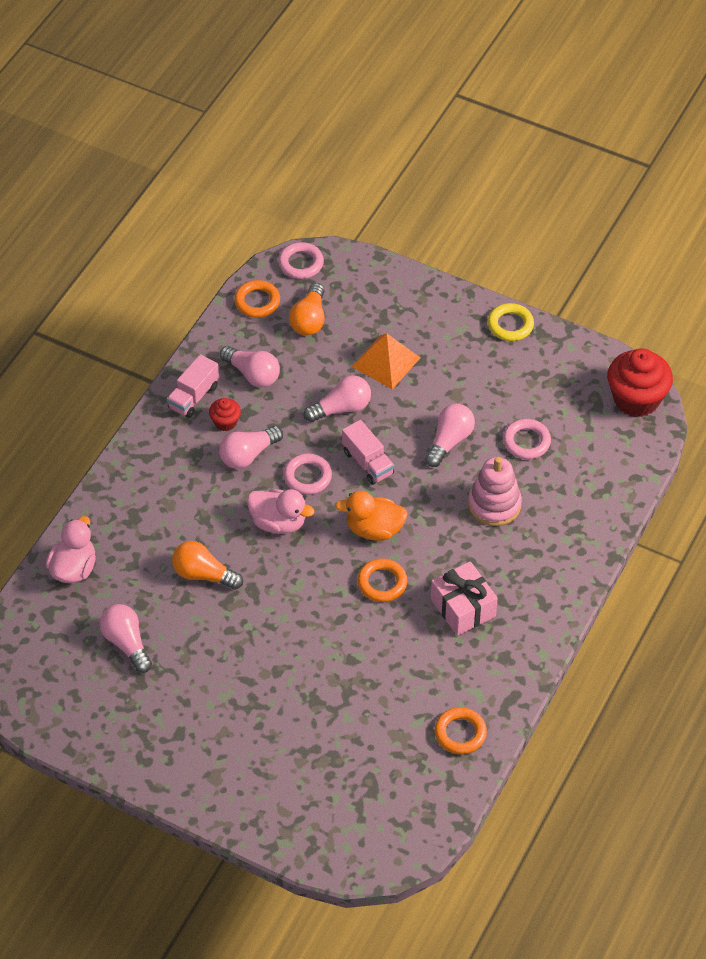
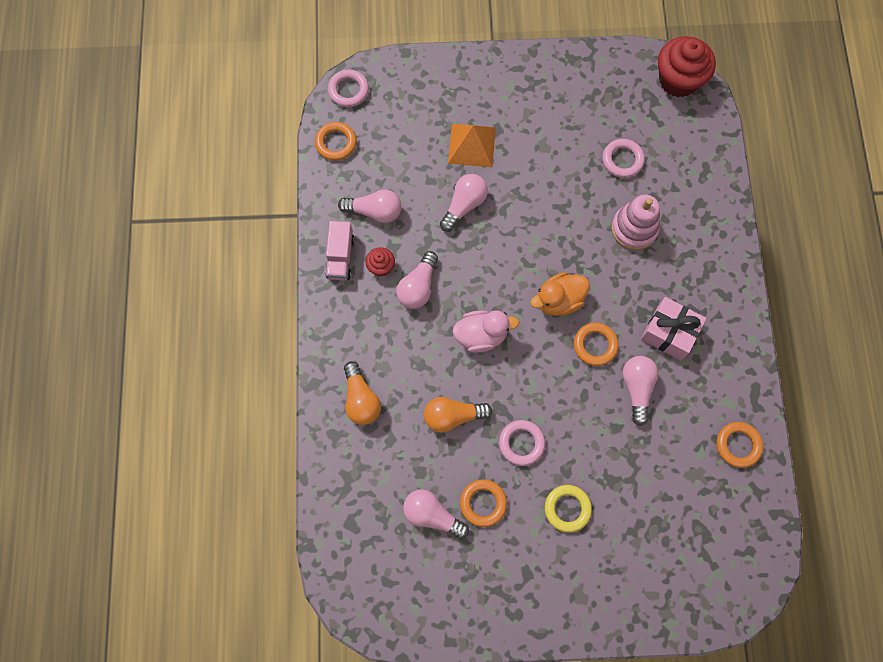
camera: 30 degrees left, 20 degrees up
(73, 568) = (345, 470): pink duck -> none
(180, 657) = (483, 503): none -> orange ring
(307, 477) = (477, 281): pink ring -> pink ring (521, 443)
(309, 320) = (388, 138): orange light bulb -> orange light bulb (361, 399)
(367, 462) = (515, 243): pink truck -> none
(449, 441) = (565, 190): pink light bulb -> pink light bulb (637, 388)
(510, 325) = (545, 63): yellow ring -> yellow ring (567, 508)

